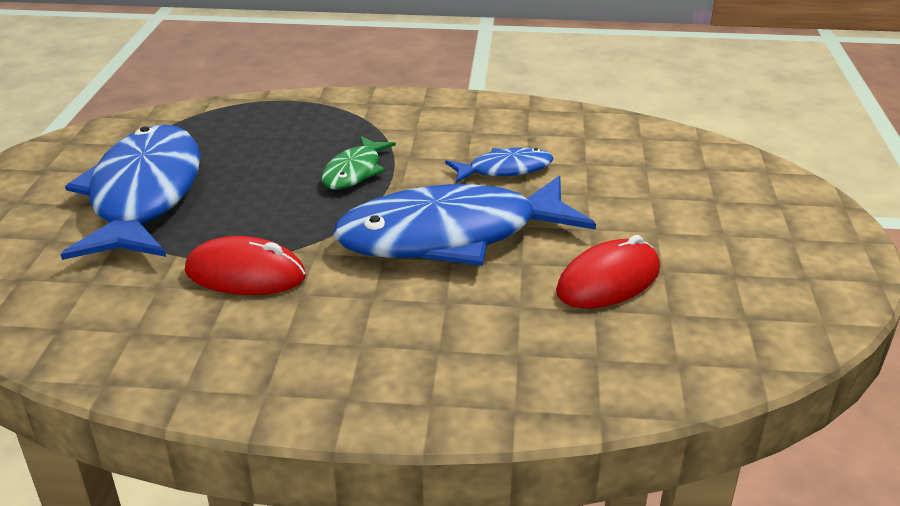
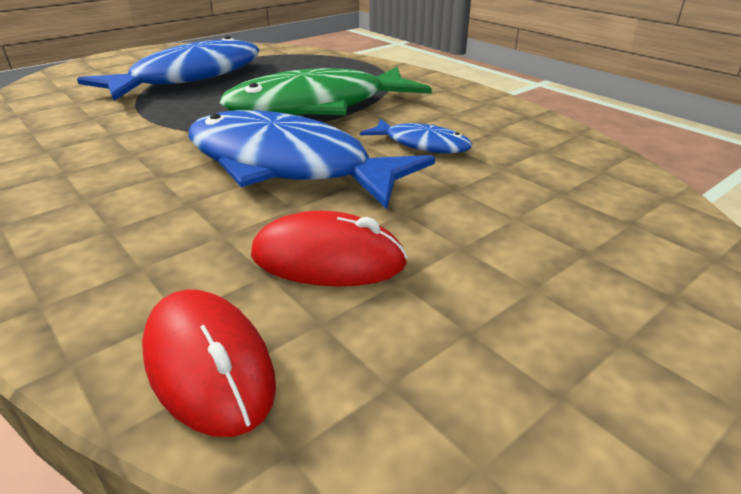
camera: 45 degrees right, 0 degrees up
(245, 274) = (136, 130): red mouse -> red mouse (208, 365)
(354, 171) = (317, 106): green fish -> green fish, size x2.13

